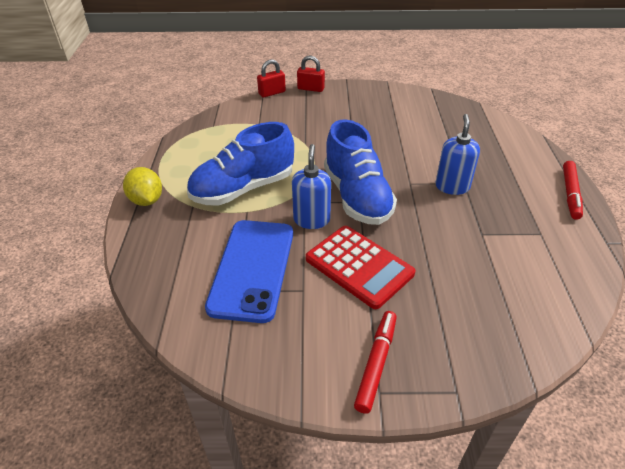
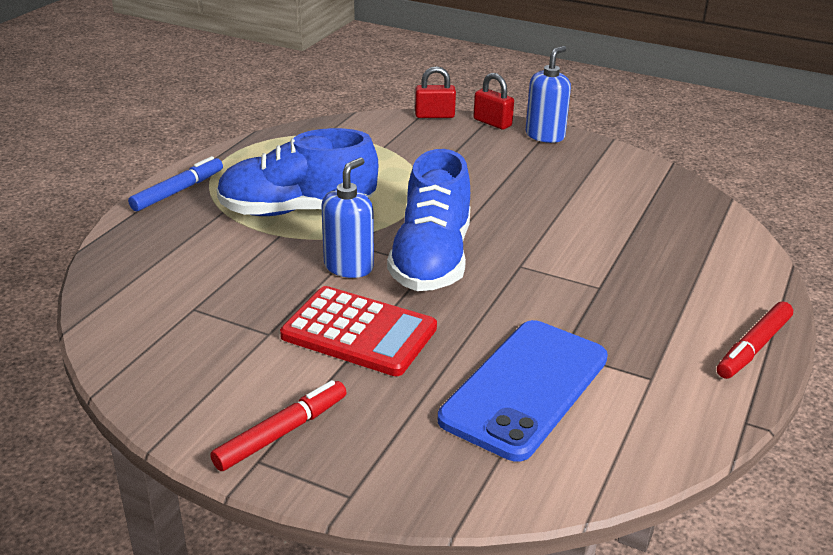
camera: 25 degrees right, 10 degrees down
(147, 200) = (178, 191): yellow lemon -> blue marker
(252, 269) = (230, 294): blue phone -> blue phone (525, 388)
(359, 266) = (359, 332): red calculator -> red calculator turned 45 degrees counterclockwise
(452, 186) = (576, 286): blue soap dispenser -> blue soap dispenser (545, 135)

